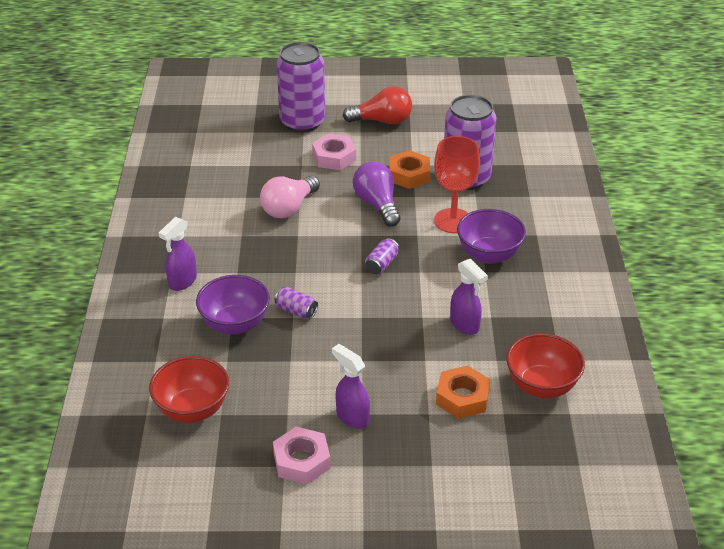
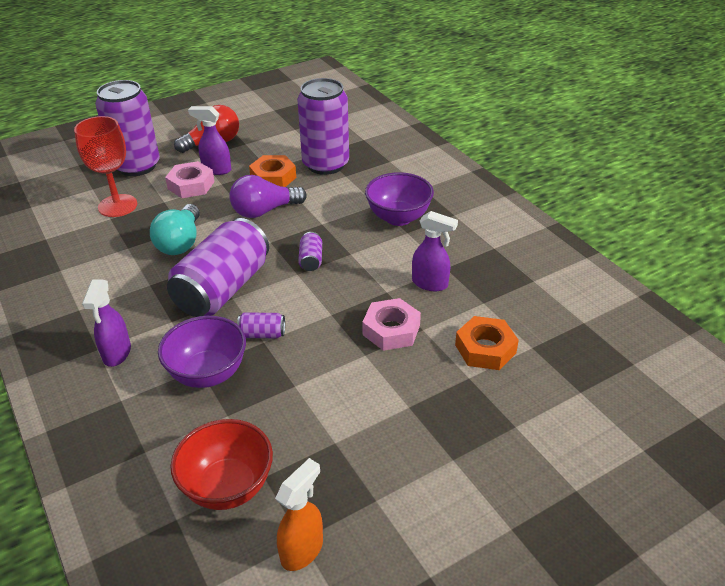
camera: 30 degrees left, 0 degrees up
(211, 472) = (302, 550): none -> orange spray bottle
(289, 208) = (180, 242): pink light bulb -> turquoise light bulb
(293, 261) = (223, 289): none -> purple can
(301, 461) = (389, 485): pink nut -> pink nut (391, 330)
(352, 417) = (402, 415): purple spray bottle -> purple spray bottle (216, 170)
(377, 204) = (264, 211): purple light bulb -> purple light bulb turned 60 degrees counterclockwise
(453, 221) = (344, 201): red goblet -> red goblet (117, 206)
(541, 386) = (540, 309): red bowl -> none

